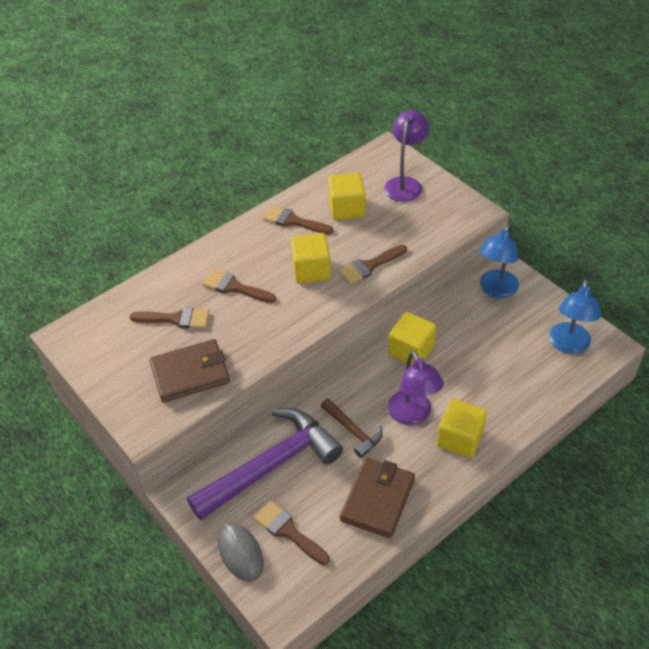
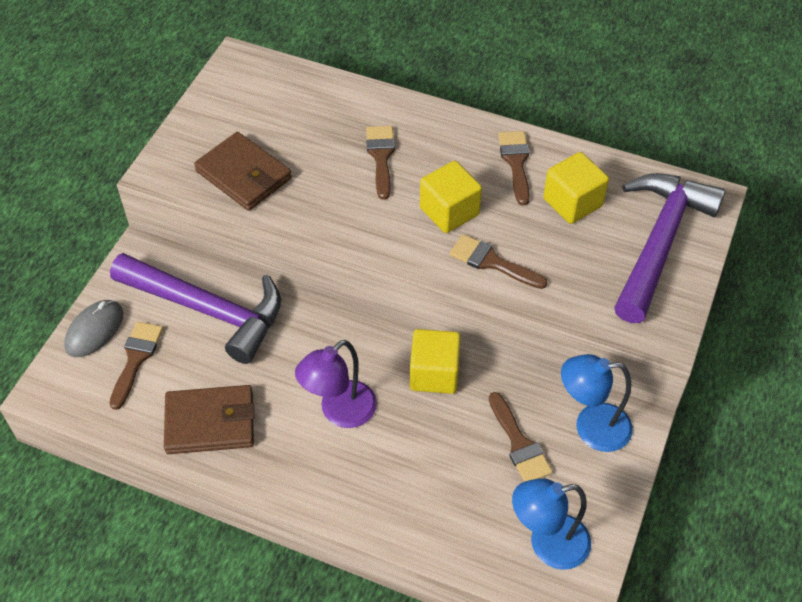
camera: 60 degrees right, 5 degrees up
(176, 319) = (308, 130): brown brush -> brown brush (519, 444)
(353, 431) = (288, 363): brown hammer -> none
(405, 184) = (659, 242): purple lamp -> purple hammer
(460, 439) = (331, 472): yellow cube -> none

